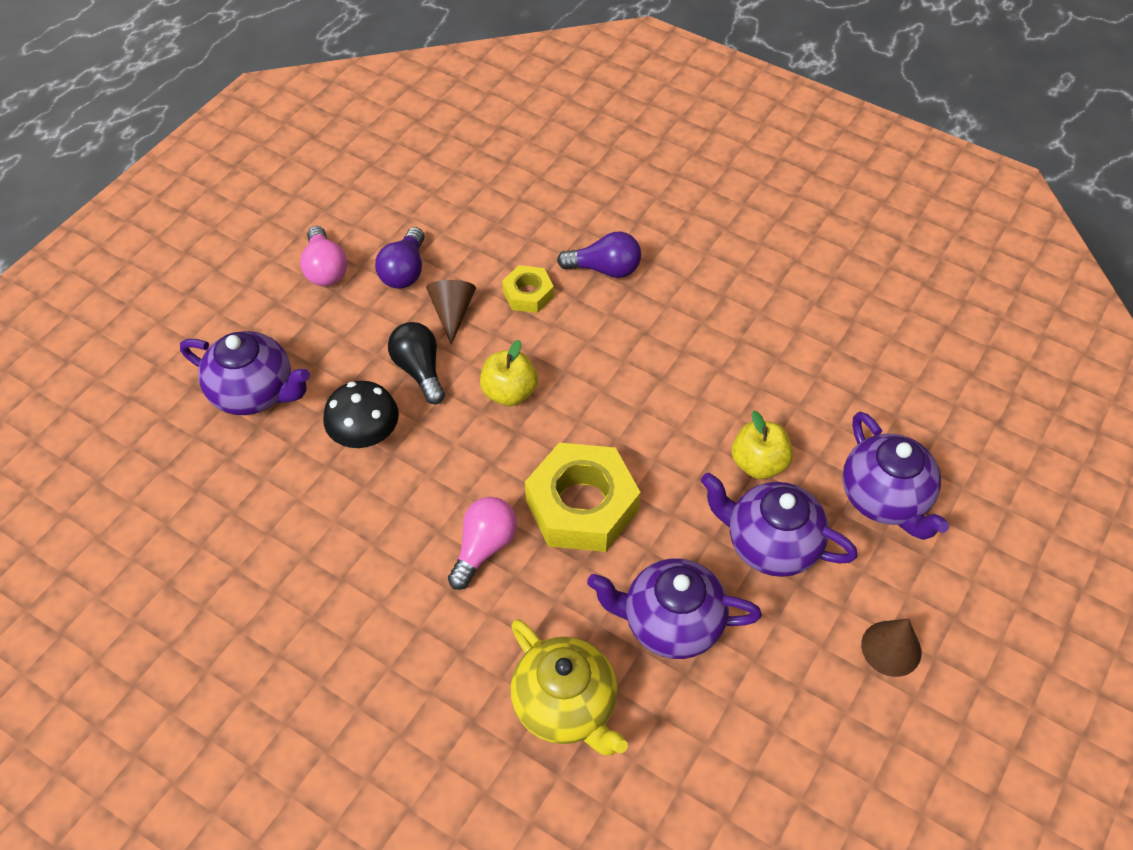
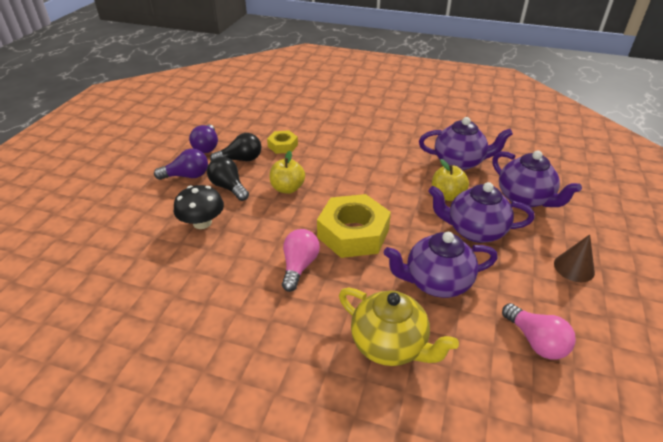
camera: 15 degrees left, 15 degrees down
(254, 392) = (122, 215): purple teapot -> purple teapot (459, 162)
(325, 269) = (158, 152): pink light bulb -> pink light bulb (535, 341)
(452, 312) = (241, 160): brown cone -> black light bulb
(605, 269) = (322, 130): purple light bulb -> purple light bulb (187, 176)

